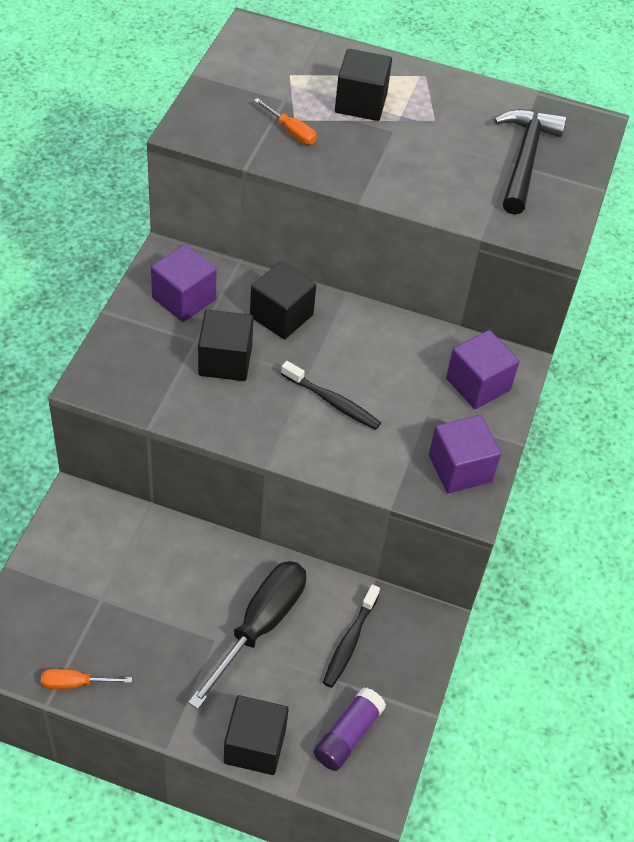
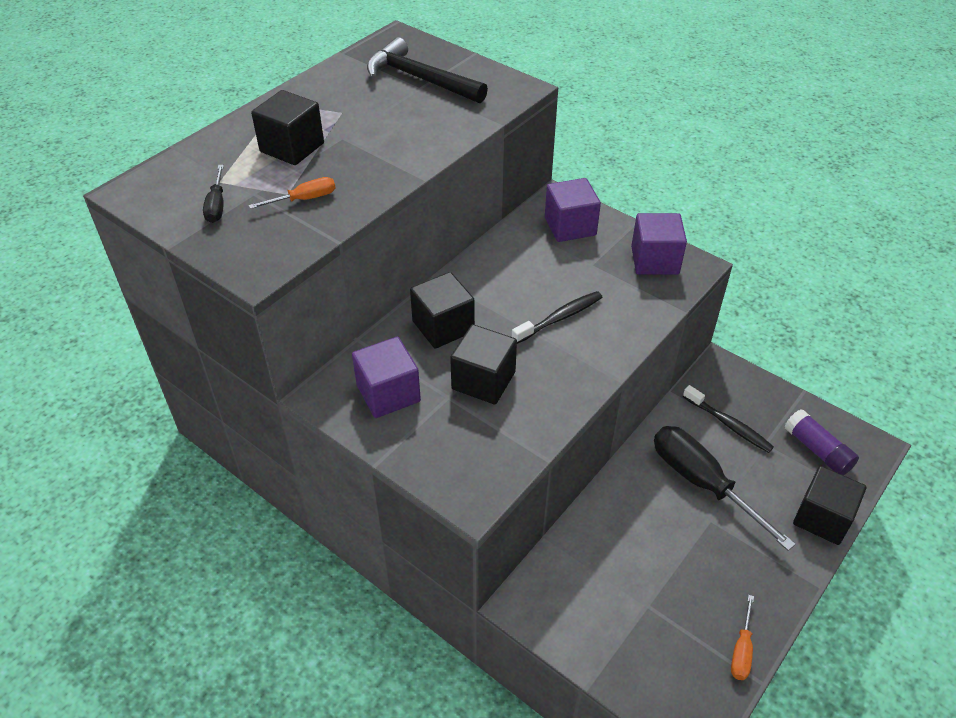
camera: 65 degrees left, 5 degrees down
(257, 83) = (217, 205): none -> black screwdriver

